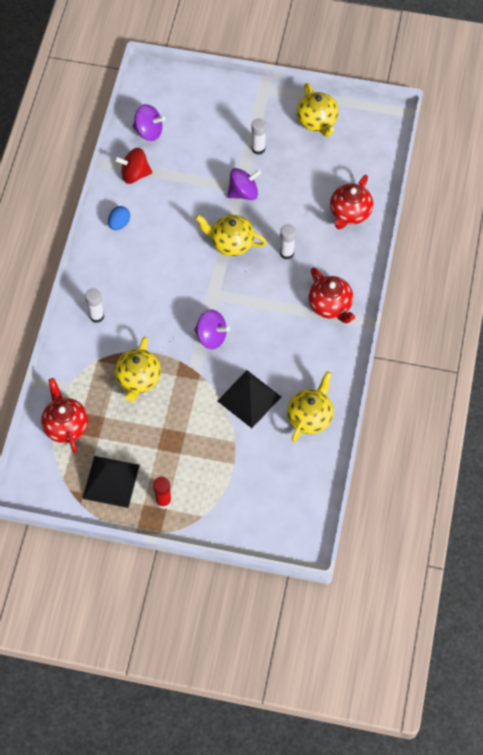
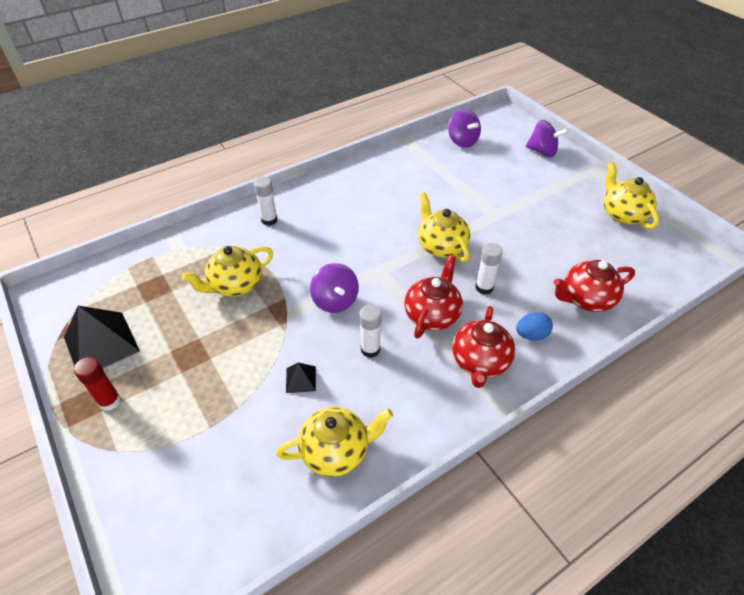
camera: 45 degrees right, 15 degrees down
(66, 425) = (139, 273): red teapot -> red teapot (432, 315)
(119, 223) = (367, 177): blue egg -> blue egg (531, 335)
(134, 174) = (418, 157): red spinning top -> none
(243, 192) = (494, 220): purple spinning top -> purple spinning top (542, 151)
(249, 398) = (301, 379): black pyramid -> black pyramid, size x0.48
(258, 148) = (543, 200): white glue stick -> white glue stick (370, 349)
(317, 121) = (622, 214): yellow teapot -> yellow teapot turned 135 degrees clockwise

